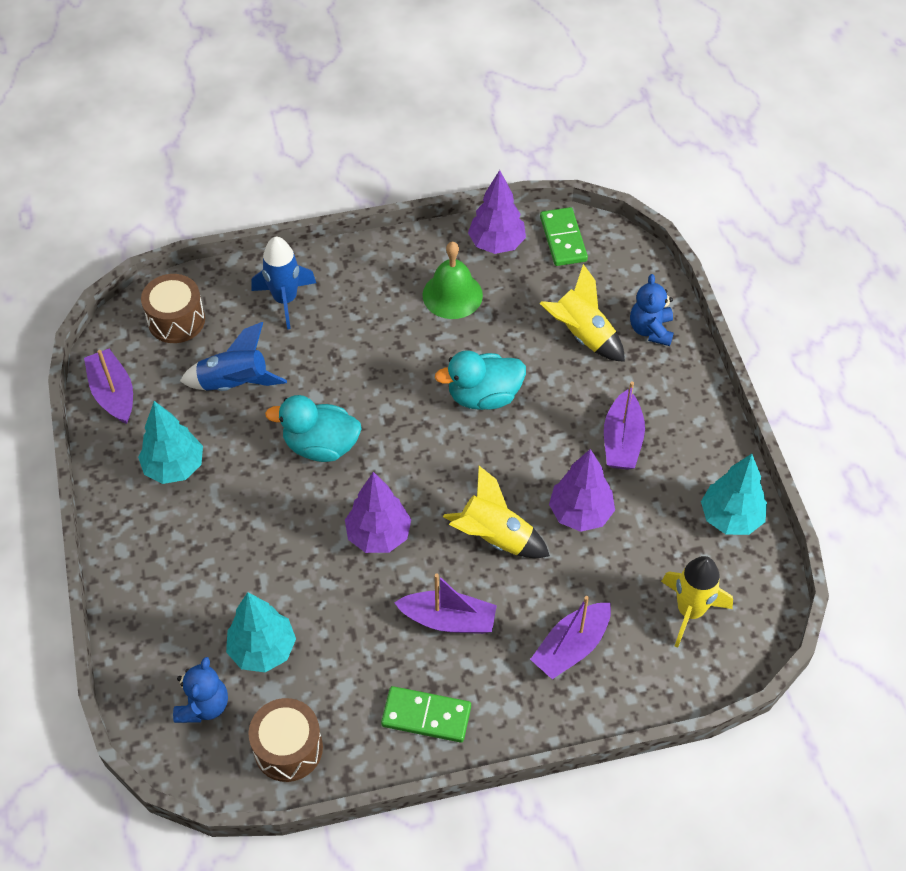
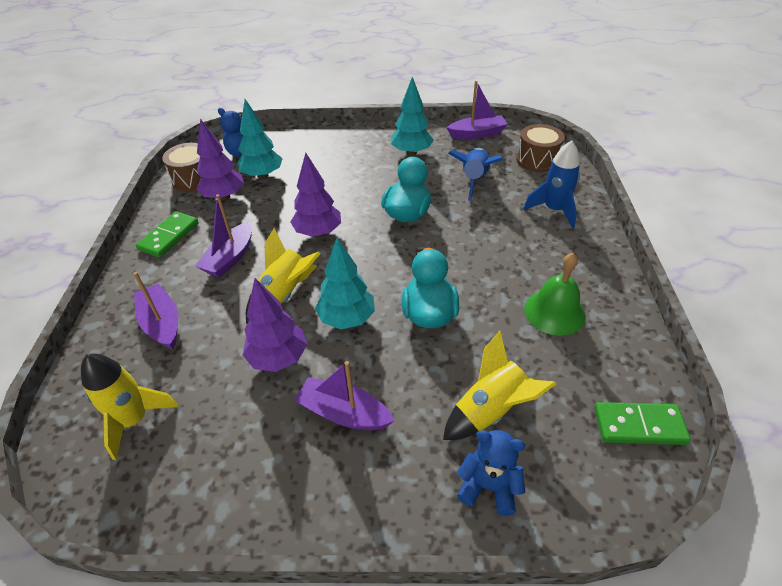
camera: 105 degrees right, 10 degrees down
(496, 244) = (626, 359): purple tree -> purple tree (224, 197)
(730, 518) = (208, 494): turquoise tree -> turquoise tree (347, 319)

